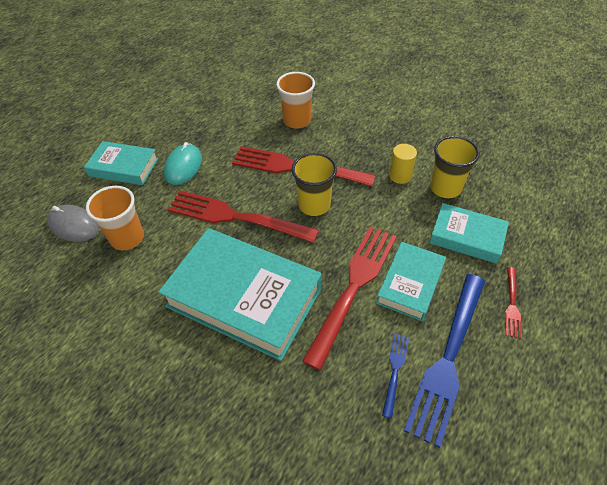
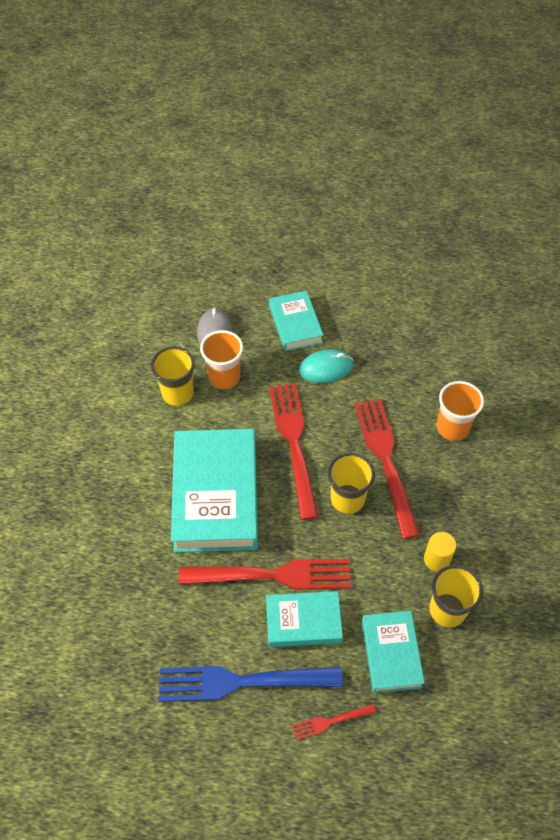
camera: 60 degrees right, 5 degrees up
(110, 282) = (178, 393): none -> yellow cup
(395, 370) = (209, 642): blue fork -> none

